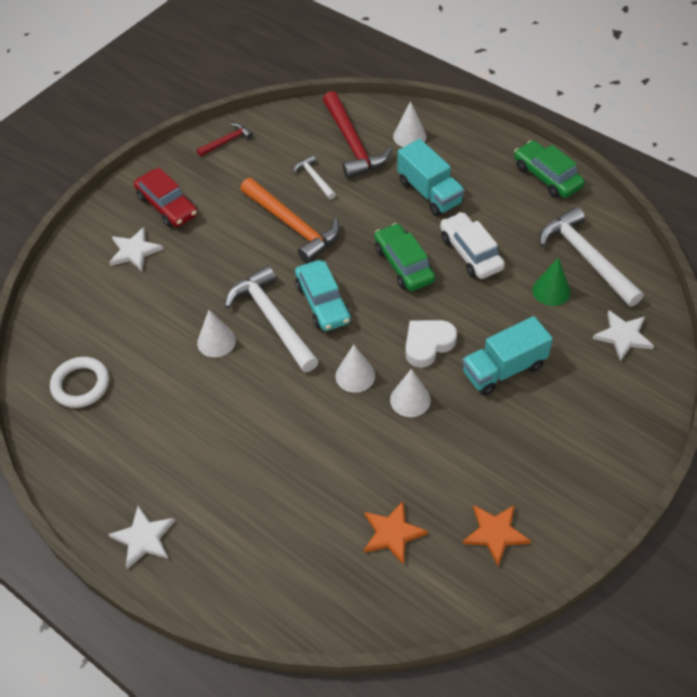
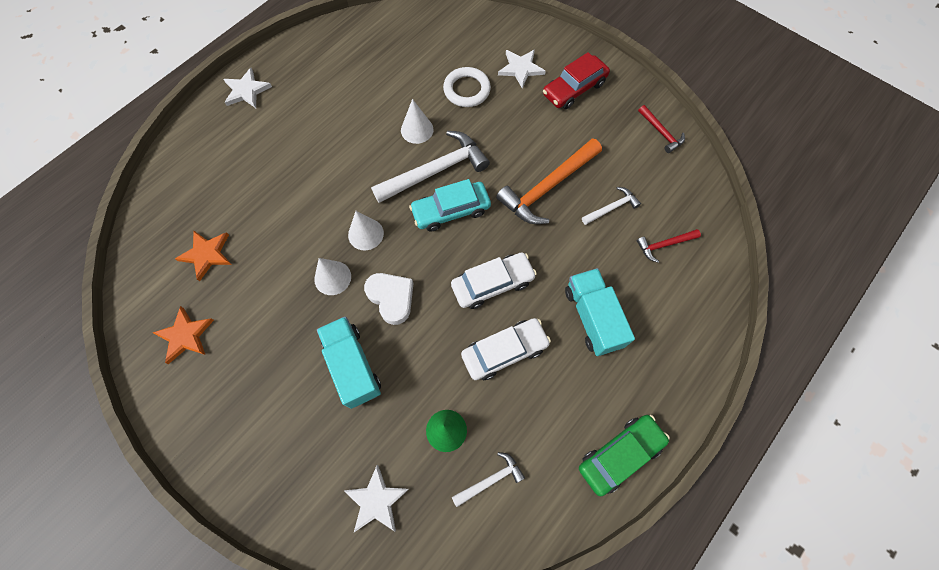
camera: 90 degrees right, 15 degrees up
(81, 385) = (386, 44): white ring -> white ring (467, 90)
(352, 144) = (664, 245): red hammer -> red hammer, size x0.51
(404, 264) = (492, 284): green car -> white car
(409, 136) = (680, 304): white cone -> none
(429, 192) = (592, 317): turquoise truck -> turquoise truck turned 105 degrees clockwise
(586, 257) = (490, 480): white hammer -> white hammer, size x0.51

